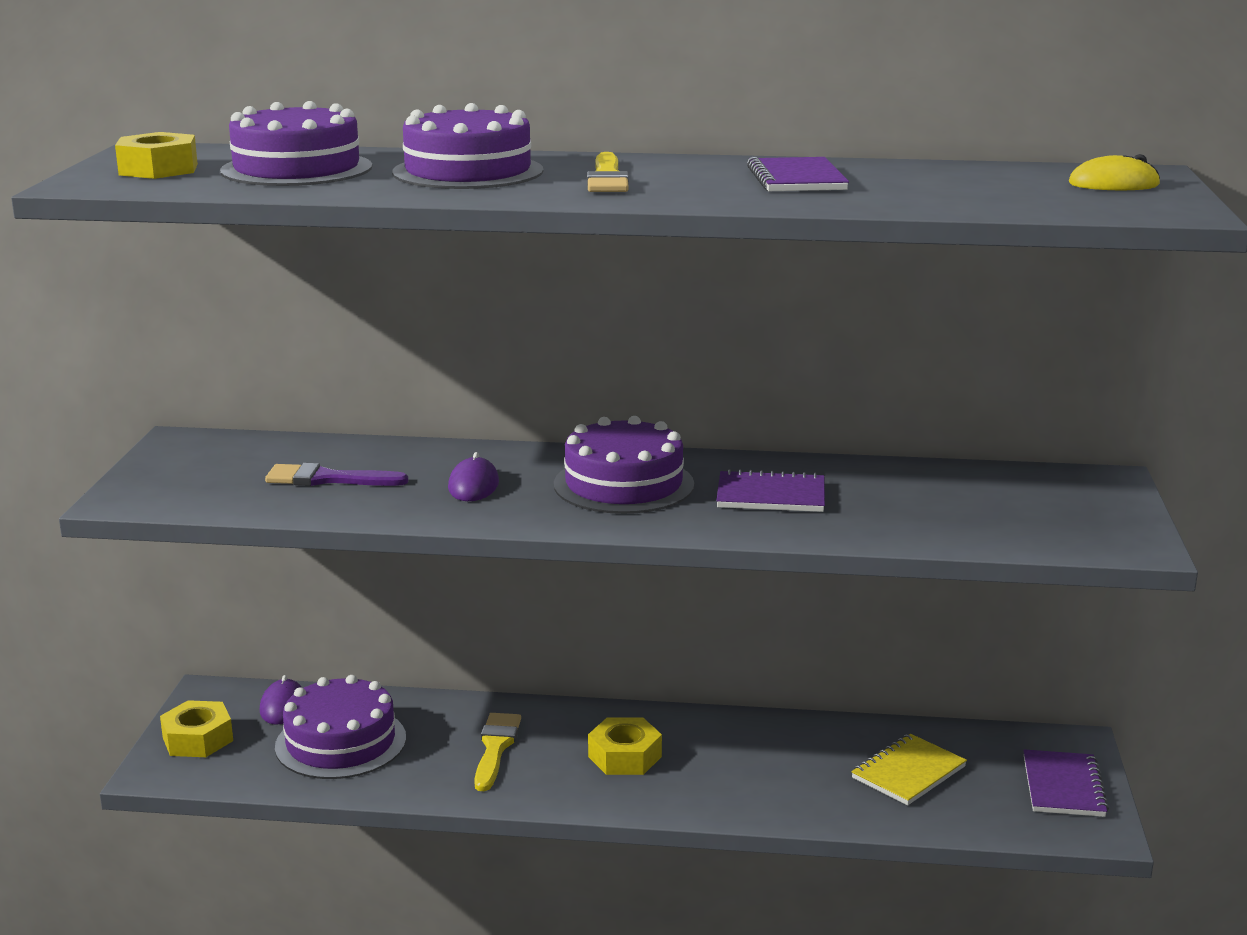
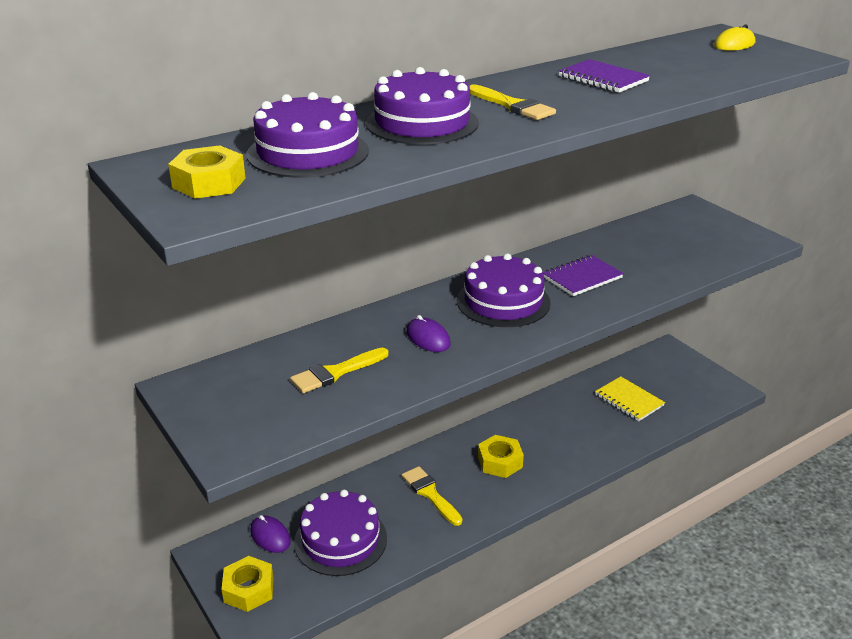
camera: 40 degrees left, 10 degrees up
(328, 479) = (336, 372): purple brush -> yellow brush
(908, 772) = (629, 400): yellow notebook -> yellow notebook turned 45 degrees counterclockwise
(1063, 786) = (692, 374): purple notebook -> none

